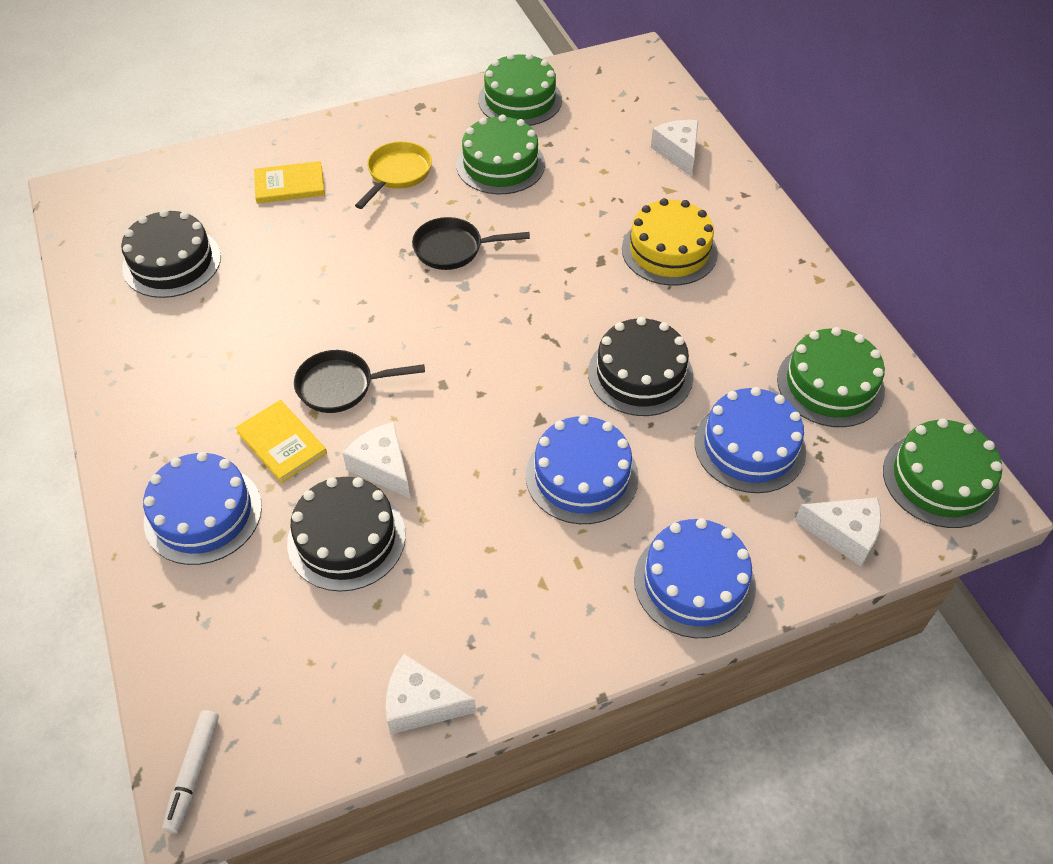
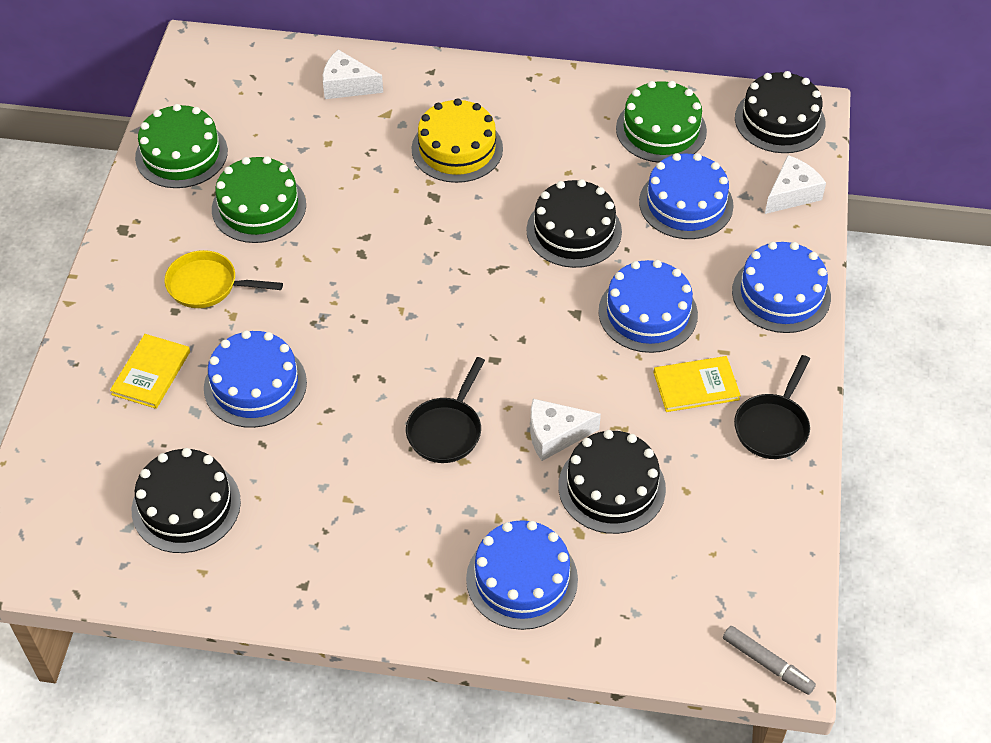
camera: 60 degrees left, 0 degrees up
(193, 773) = (767, 664): white marker -> grey marker
(282, 442) = (481, 495): yellow book -> yellow book (696, 386)
(314, 246) = (255, 385): none -> blue cake
(397, 174) = (207, 285): yellow pan -> yellow pan turned 45 degrees counterclockwise
(421, 703) = (788, 497): white cheese -> none
(453, 249) = (341, 286): black pan -> black pan (772, 426)
(940, 479) = (779, 120): green cake -> black cake

